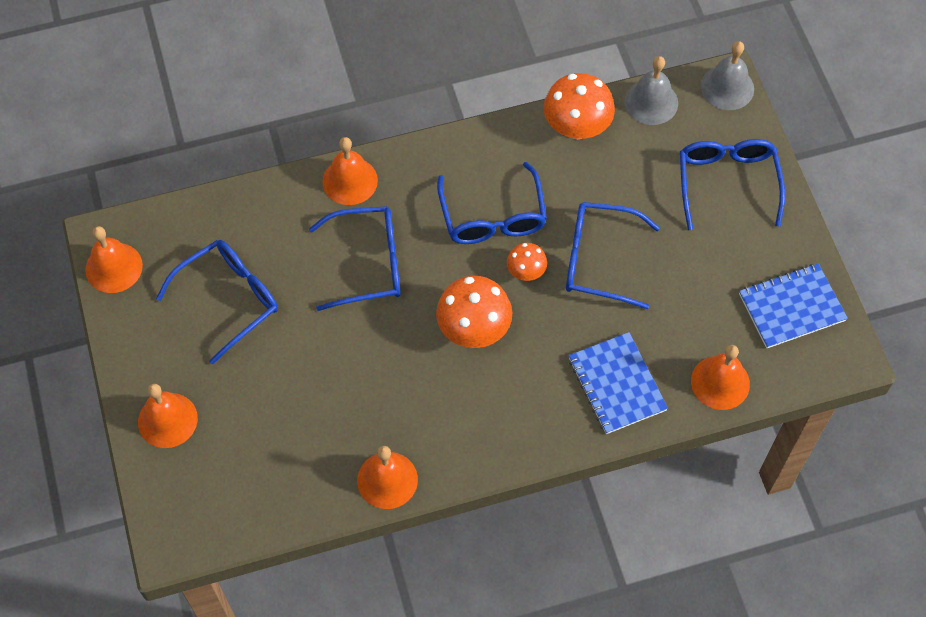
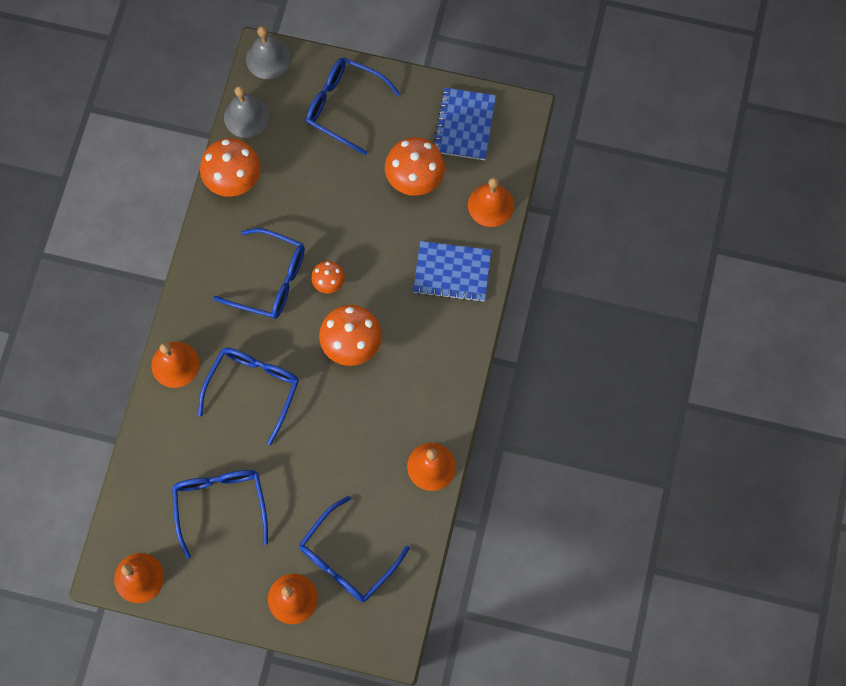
camera: 60 degrees left, 10 degrees up
(599, 260) = (351, 227): blue glasses -> blue glasses (348, 558)
(696, 291) = (415, 178): none -> orange mushroom

